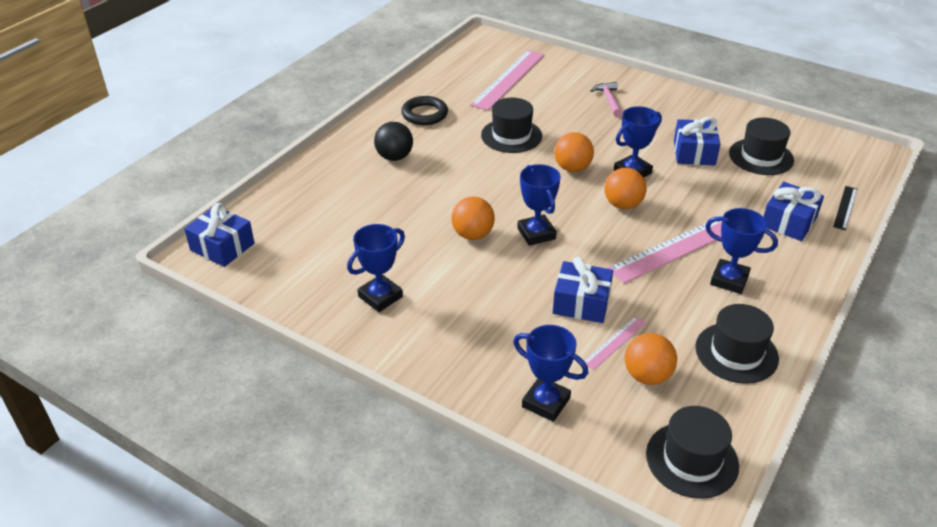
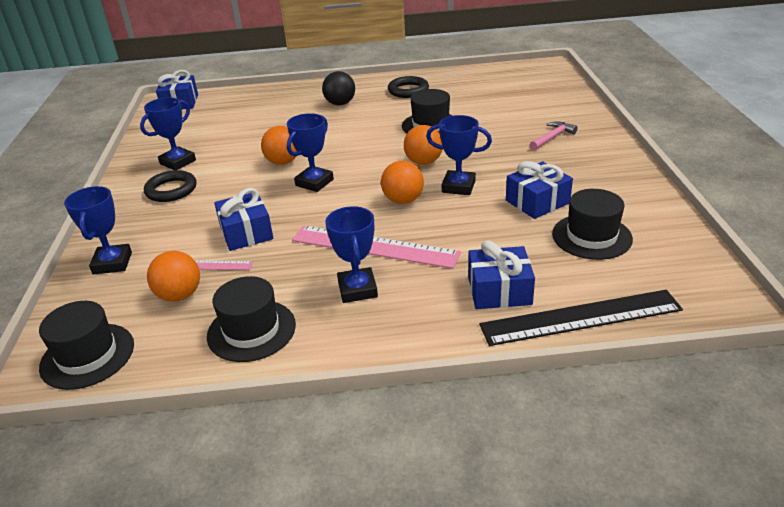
camera: 55 degrees right, 5 degrees down
(380, 297) = (178, 162): blue trophy -> blue trophy turned 60 degrees counterclockwise
(439, 320) = (171, 190): none -> black ring
(508, 79) = (507, 95): pink ruler -> none
(845, 207) = (580, 317): black ruler -> black ruler, size x2.03

